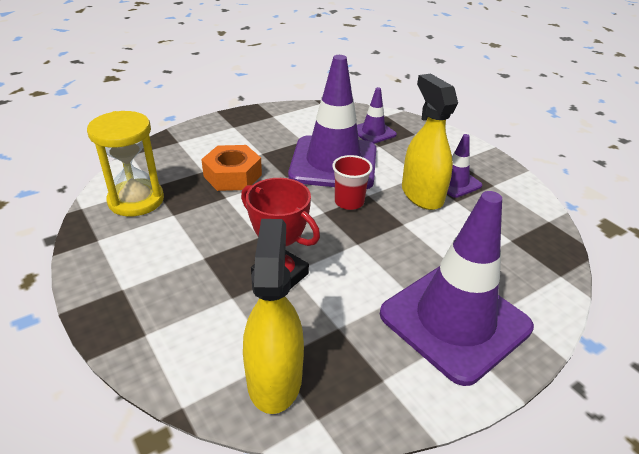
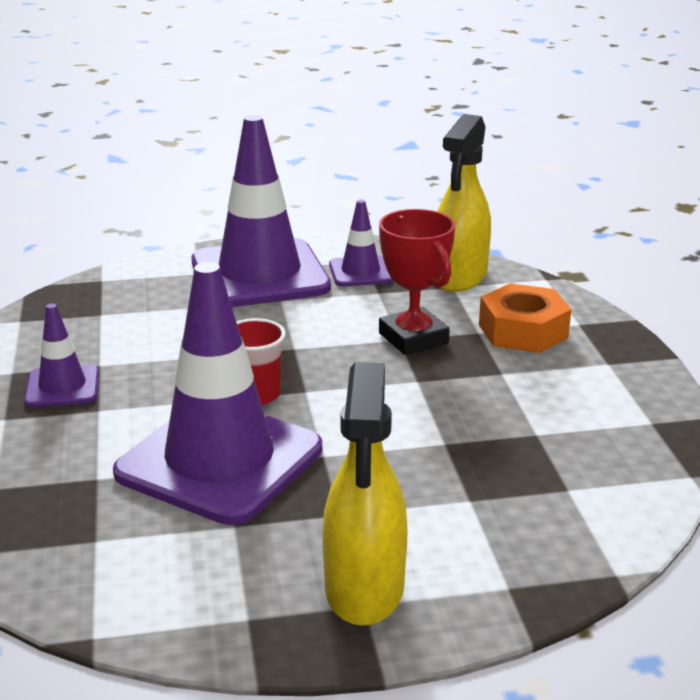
camera: 155 degrees left, 10 degrees down
(136, 200) = (597, 468): yellow hourglass -> none
(232, 175) = (418, 477): orange nut -> orange nut (523, 331)
(373, 132) = (71, 511): purple traffic cone -> purple traffic cone (360, 272)
(421, 194) = (137, 381): yellow spray bottle -> yellow spray bottle (364, 589)

